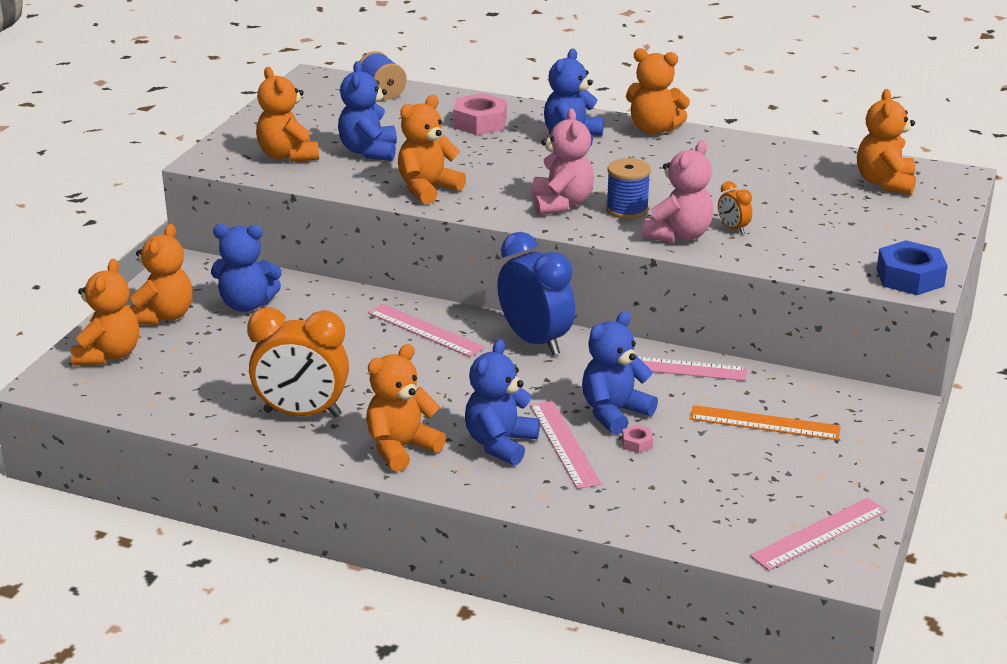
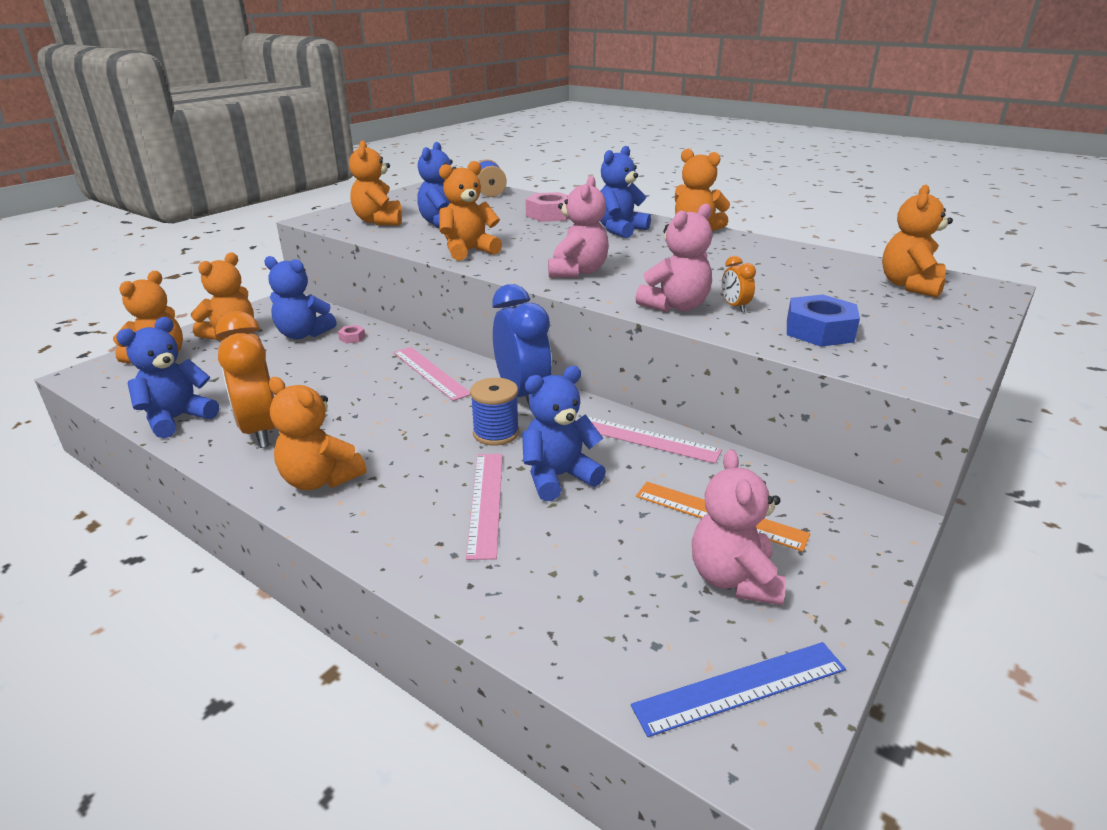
camera: 15 degrees right, 0 degrees up
(302, 414) = (261, 430): orange clock -> orange clock turned 45 degrees clockwise
(401, 448) = (320, 480): orange teddy bear -> orange teddy bear turned 120 degrees counterclockwise
(500, 444) = (420, 492): blue teddy bear -> blue teddy bear (177, 418)
(627, 209) = (636, 282): blue spool -> blue spool (496, 433)
(637, 443) = (564, 515): pink nut -> pink nut (352, 338)
(791, 468) = (733, 579): none -> pink teddy bear
(819, 533) = (740, 687): pink ruler -> blue ruler
(909, 277) = (924, 372): blue nut -> blue nut (819, 331)

